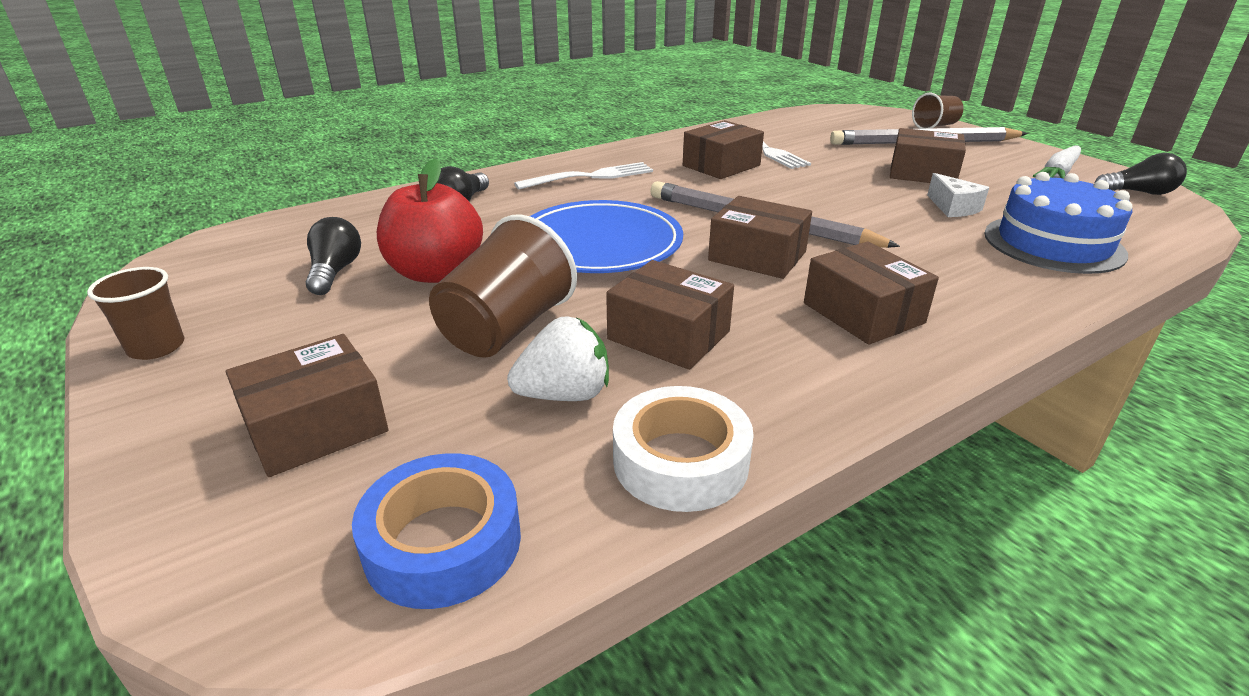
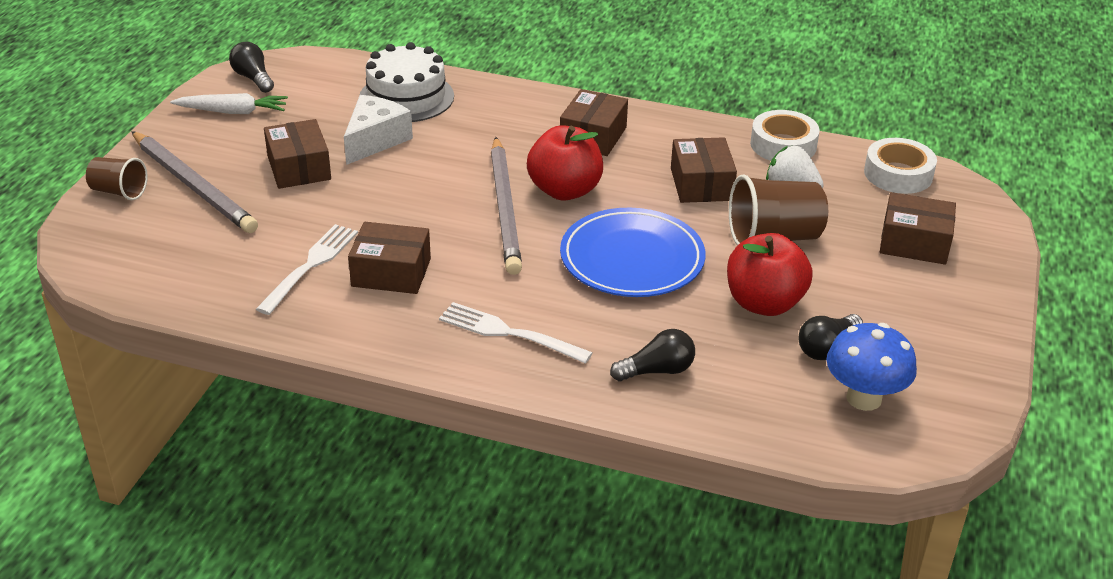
camera: 130 degrees left, 5 degrees up
(156, 347) = (975, 346): brown cup -> none
(266, 258) = (864, 398): none -> blue mushroom
(443, 542) = (898, 174): blue tape -> white tape
(757, 256) = (565, 190): brown box -> red apple
(953, 208) = (375, 140): white cheese -> white cheese, size x1.58
(1053, 244) = (406, 97): blue cake -> white cake

